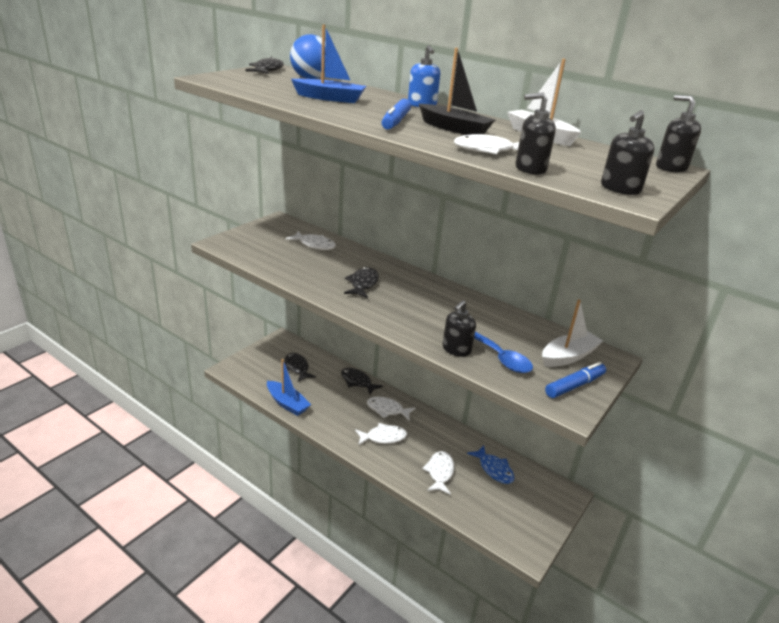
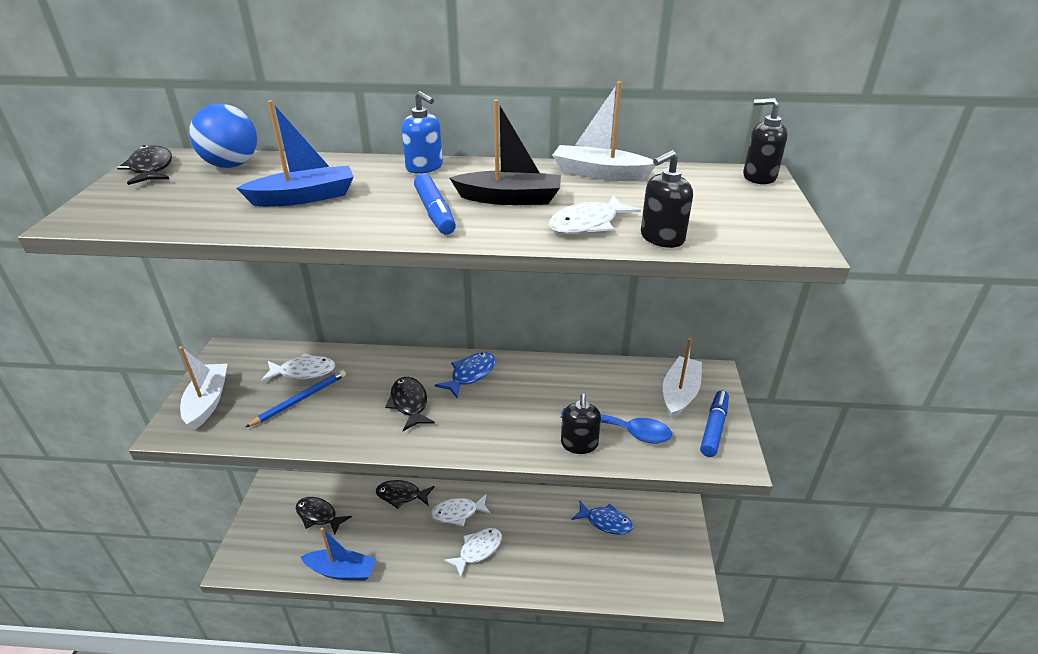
camera: 30 degrees left, 5 degrees up
(249, 238) = (208, 401): none -> white boat
(299, 257) = (300, 399): none -> blue pencil
(418, 285) = (470, 375): none -> blue fish
(439, 472) = (561, 558): white fish -> none
(620, 189) = (768, 233): black soap dispenser -> none

